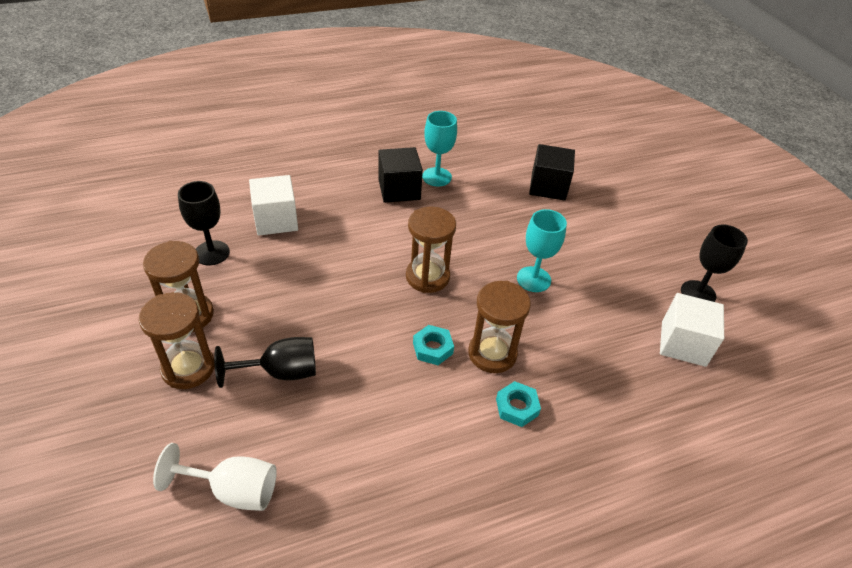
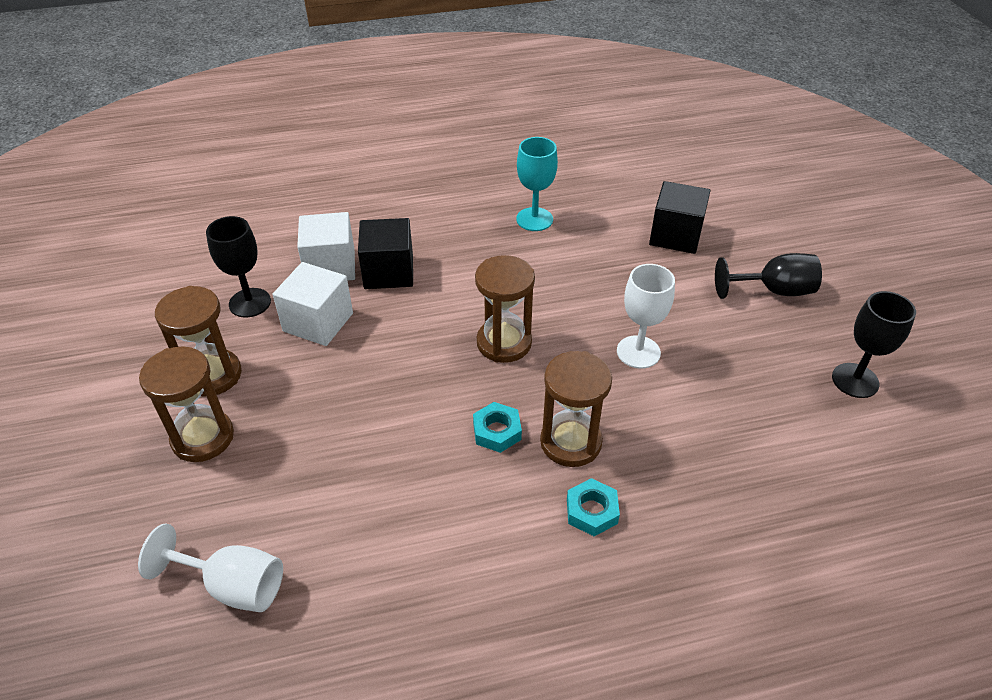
camera: 10 degrees right, 0 degrees up
(281, 372) = (309, 449): black goblet -> black goblet (773, 291)
(399, 189) = (485, 234): black cube -> black cube (388, 272)
(533, 279) = (638, 352): turquoise goblet -> white goblet
(683, 343) = (824, 444): white cube -> white cube (318, 322)

